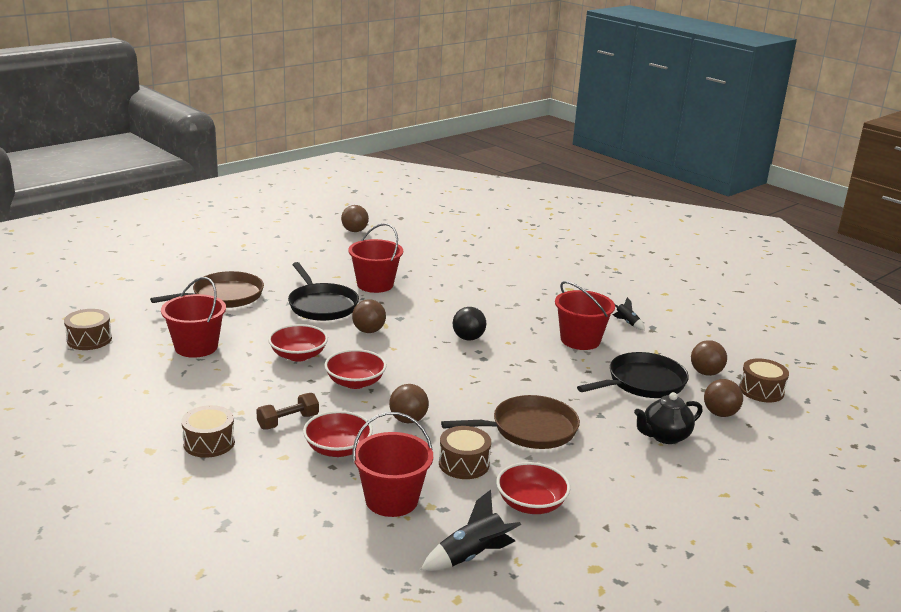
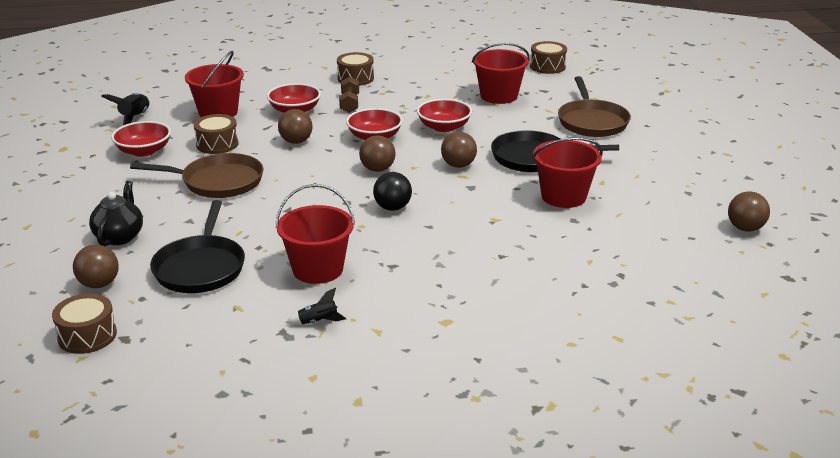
camera: 125 degrees right, 5 degrees up
(529, 429) = (218, 182): brown pan -> brown pan turned 105 degrees counterclockwise
(706, 373) = (162, 318): brown ball -> brown ball (377, 169)

